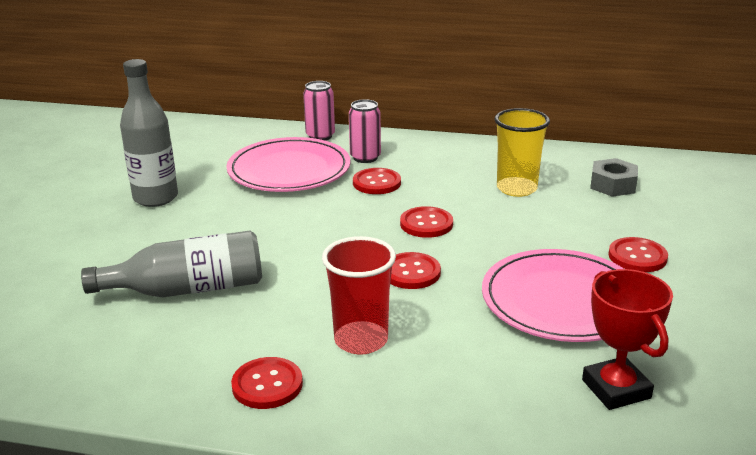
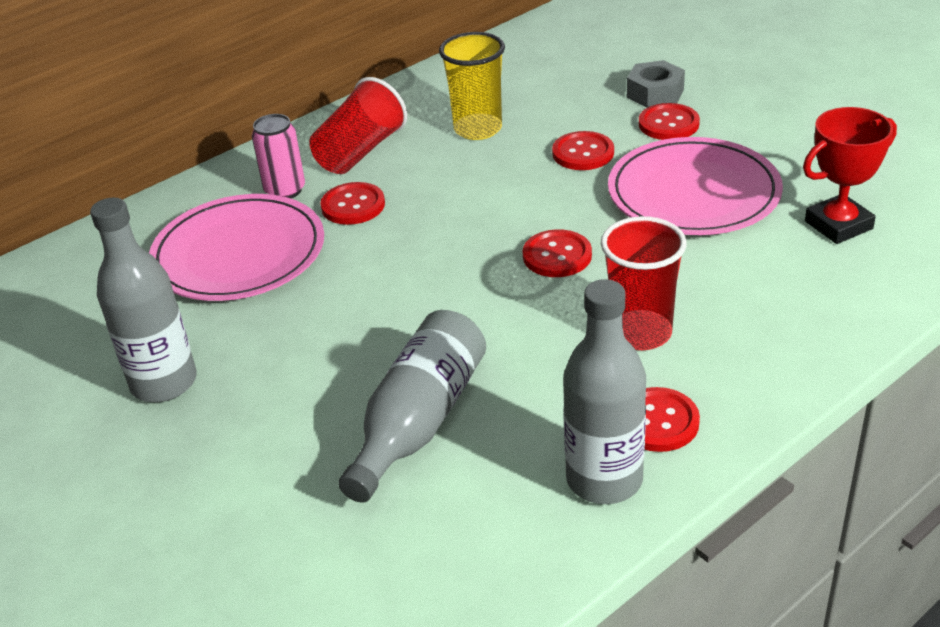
camera: 50 degrees left, 10 degrees up
(186, 384) = (604, 479): none -> grey bottle
(320, 136) = (186, 200): pink can -> none
(426, 224) = (478, 209): red button -> red button (583, 153)
(435, 162) = (360, 152): none -> red cup
(613, 185) = (538, 77): grey nut -> grey nut (655, 93)
(616, 389) = (838, 225): red trophy -> red trophy turned 45 degrees counterclockwise

